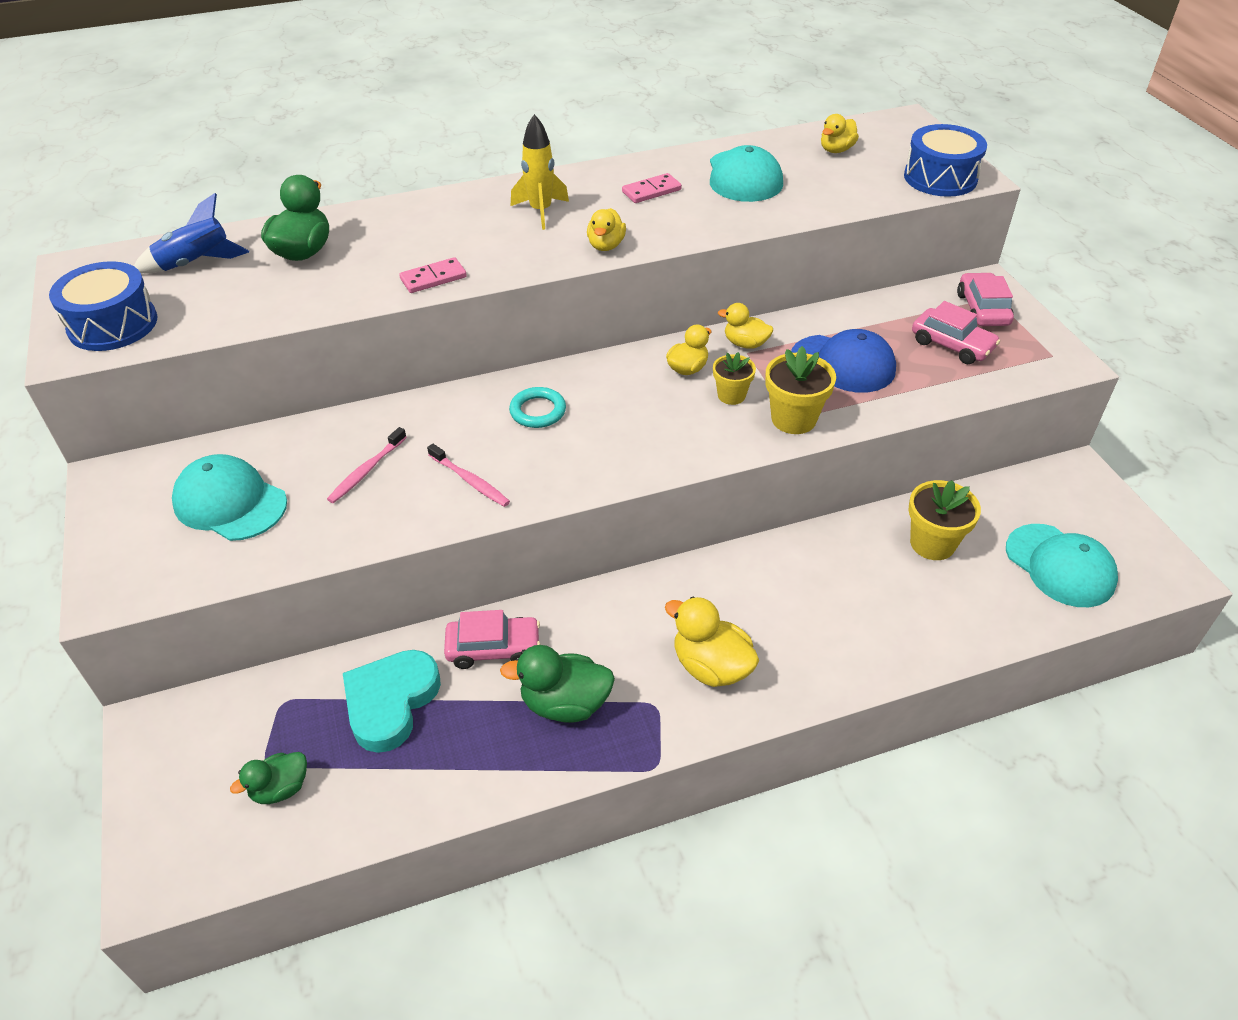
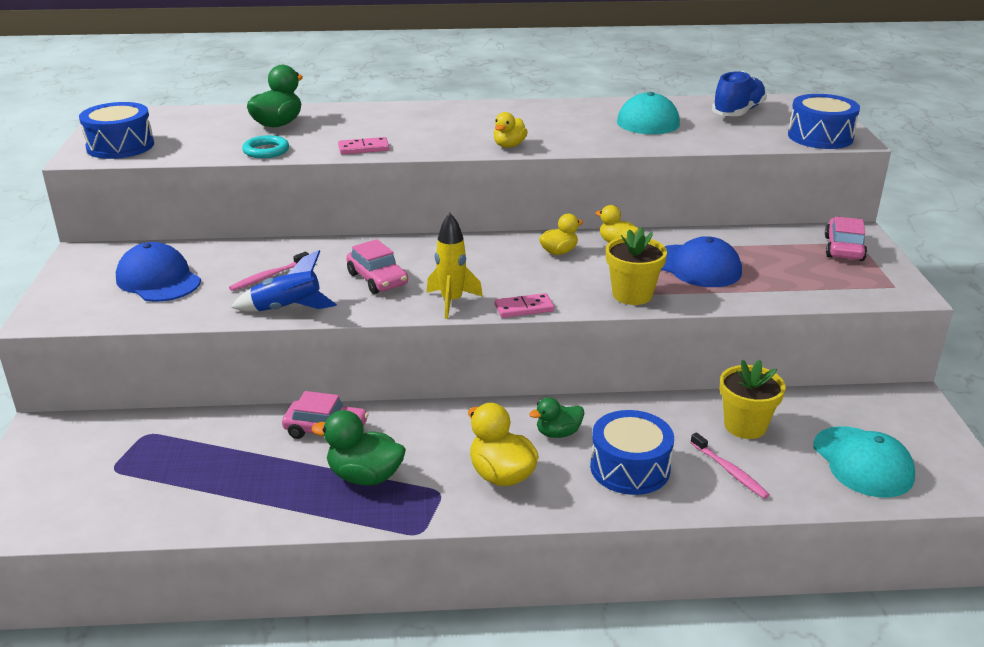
camera: 15 degrees right, 15 degrees down
(196, 263) = (198, 122): blue rocket -> blue rocket (287, 309)
(230, 502) = (158, 280): turquoise cap -> blue cap
(280, 788) = (114, 487): green duck -> green duck (558, 433)
(391, 702) = (227, 449): turquoise heart -> none
(470, 480) = (343, 294): pink toothbrush -> pink toothbrush (729, 471)
(538, 411) = (421, 261): turquoise ring -> turquoise ring (266, 151)
(541, 211) = (470, 122): yellow rocket -> yellow rocket (452, 302)
(651, 191) = (566, 119): pink domino -> pink domino (524, 308)
(731, 395) = (586, 273): yellow flower pot -> none
(836, 150) = (738, 112): yellow duck -> blue shoe
(839, 626) = (630, 468): none -> blue drum
(952, 345) = (802, 267): pink car -> pink car (377, 279)

